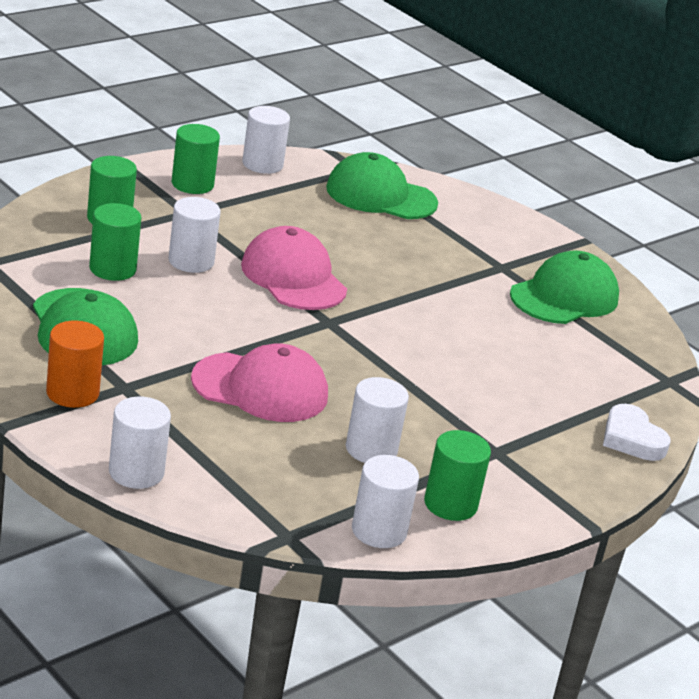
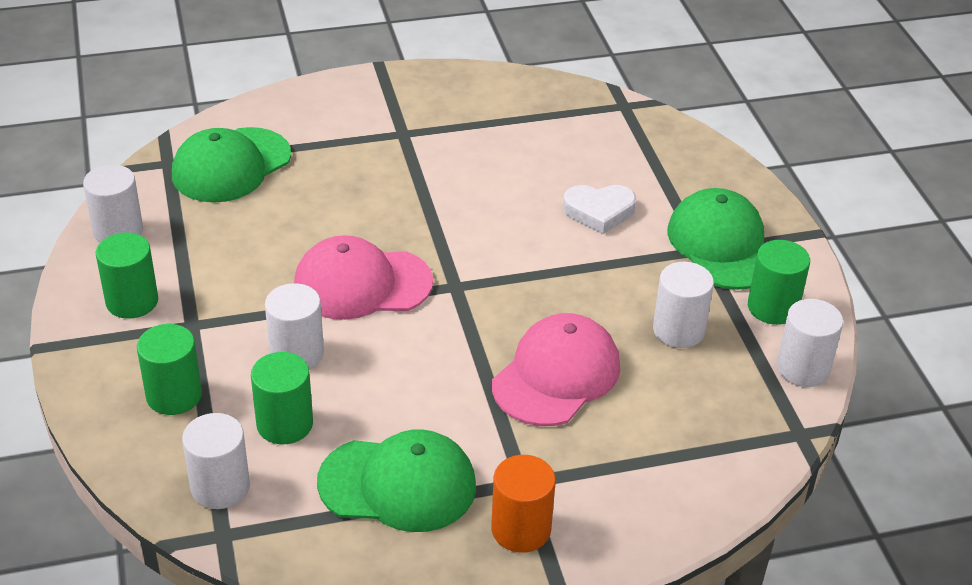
camera: 60 degrees left, 10 degrees up
(136, 472) = (676, 517): white cylinder -> white cylinder (220, 487)
(564, 297) = (470, 114): green cap -> green cap (722, 245)
(631, 439) = (703, 161): white heart -> white heart (599, 212)

